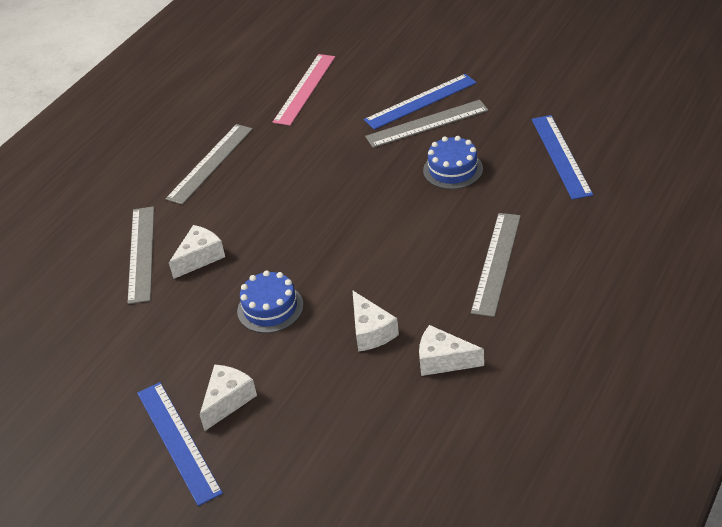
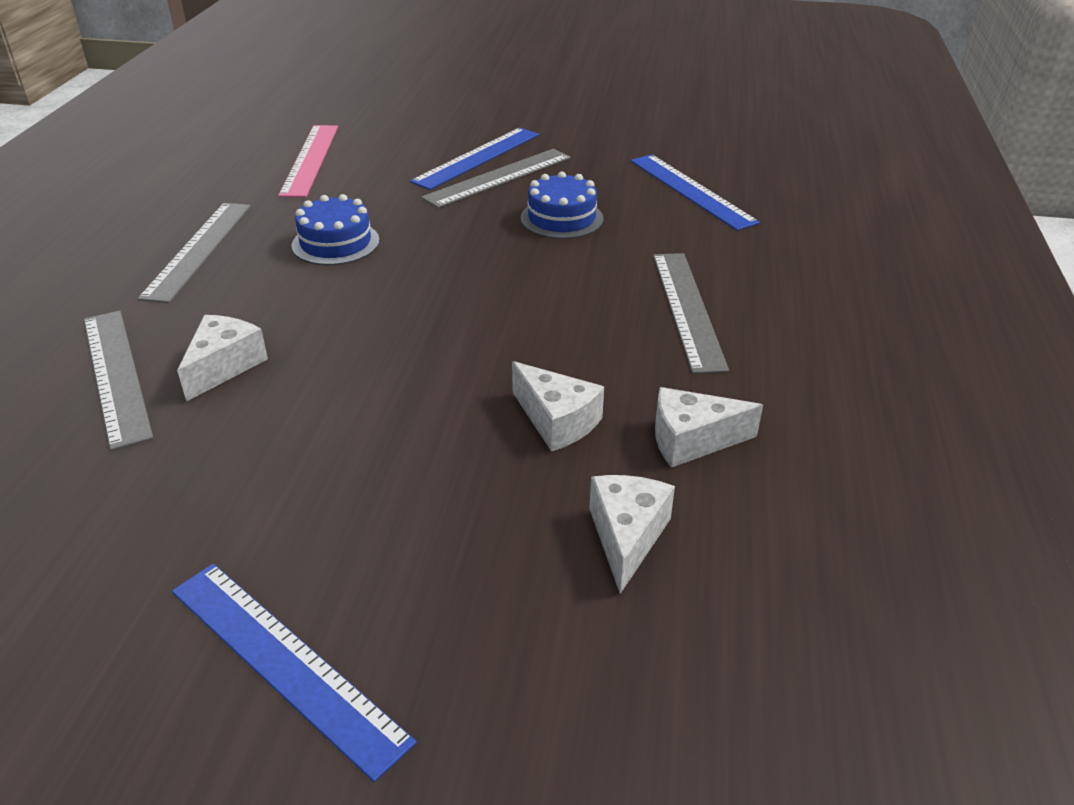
camera: 25 degrees left, 5 degrees down
(228, 401) = (358, 570): white cheese -> white cheese (627, 536)
(270, 308) = (374, 416): blue cake -> blue cake (335, 243)

